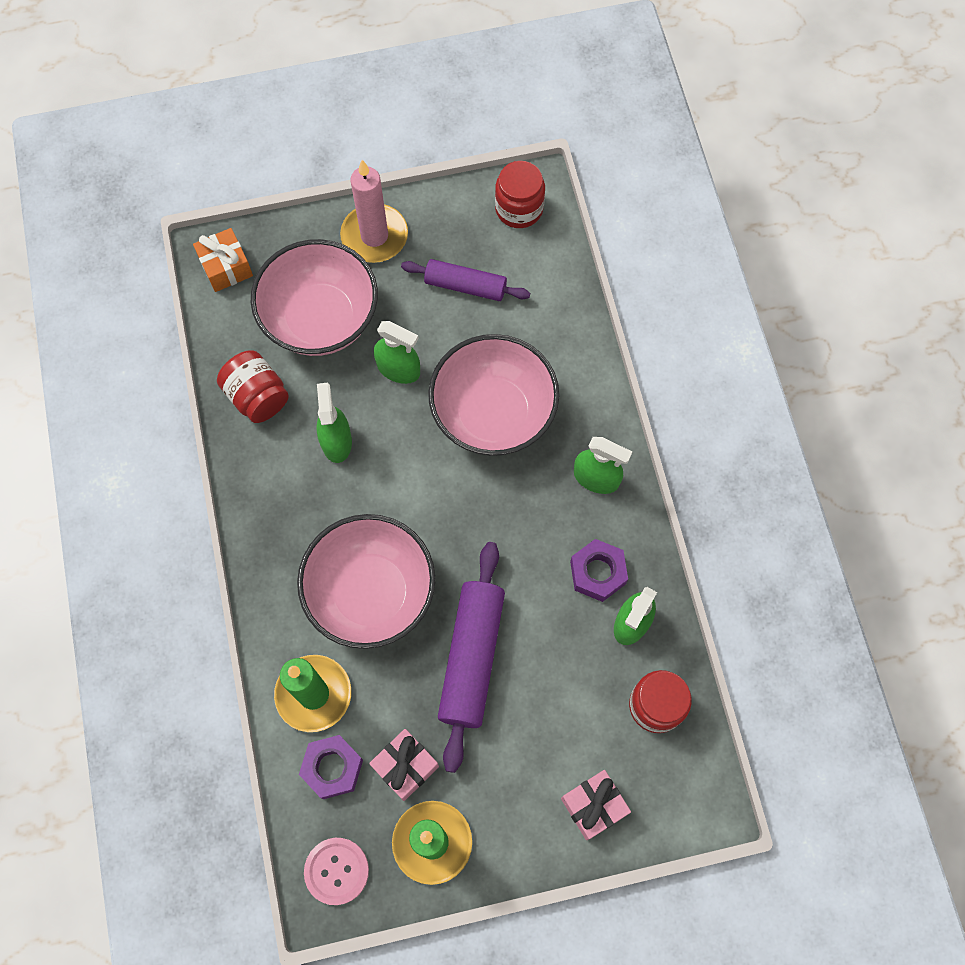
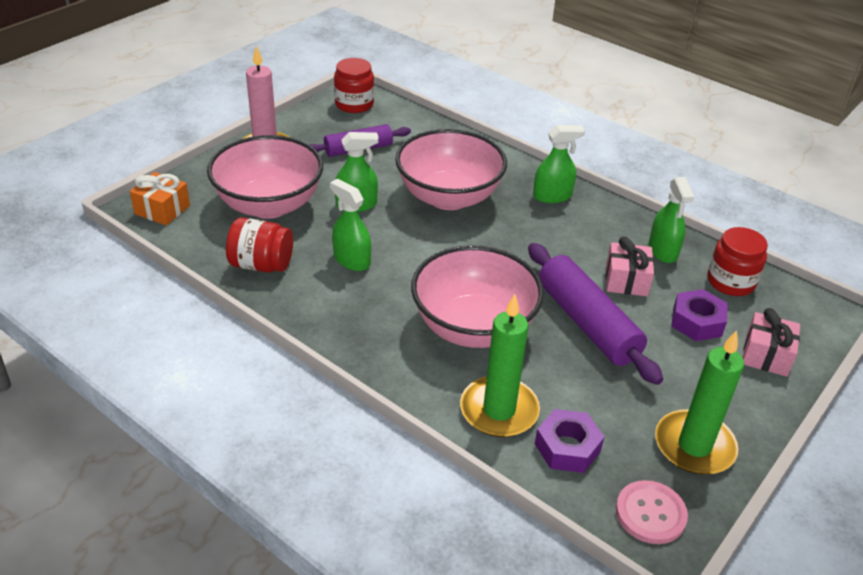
camera: 40 degrees left, 30 degrees down
(405, 766) = (619, 412): pink gift -> pink gift (626, 280)
(598, 573) = (611, 238): purple nut -> purple nut (697, 322)

